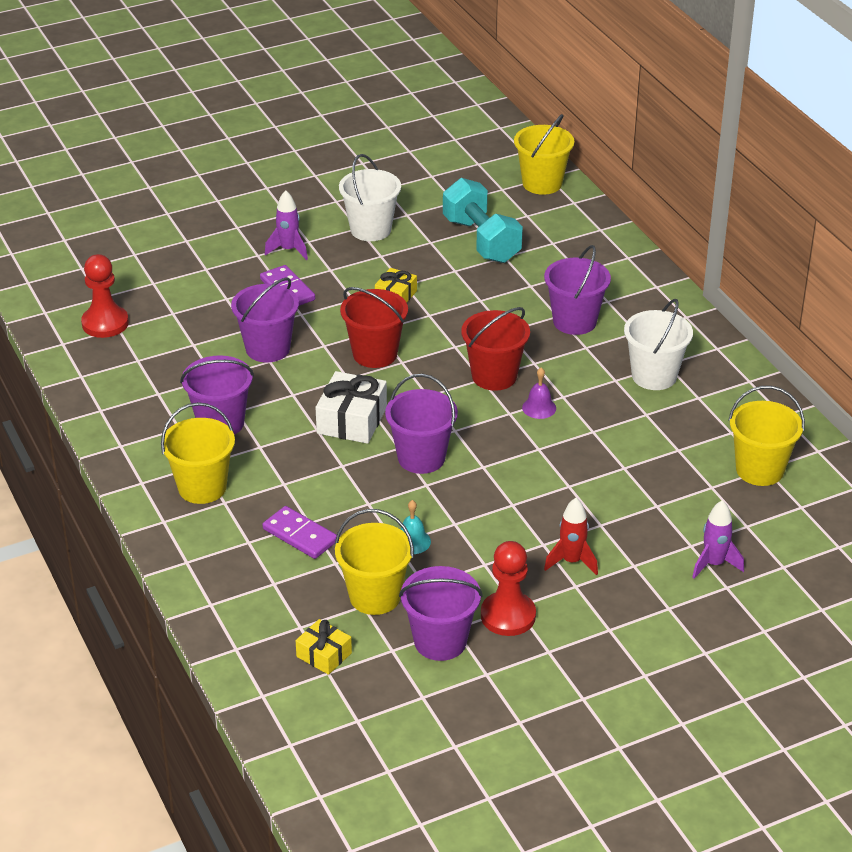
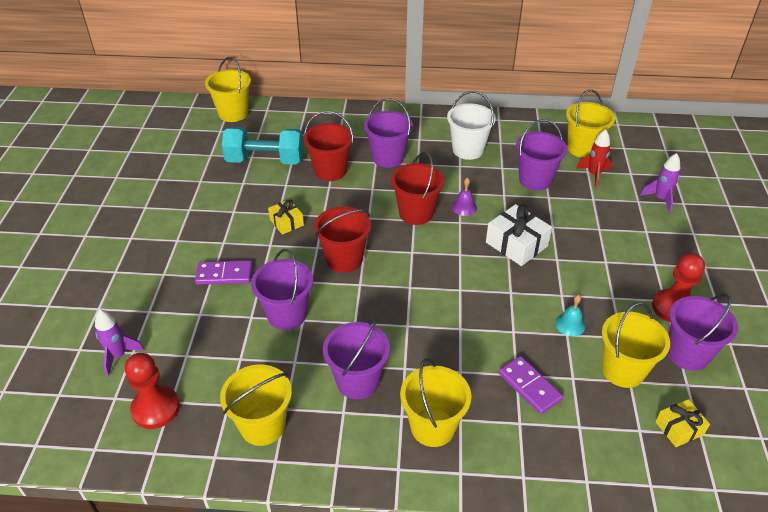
camera: 60 degrees left, 5 degrees up
(130, 388) = (262, 426): none -> yellow bucket
(288, 250) = (176, 254): purple rocket -> purple rocket (118, 356)
(300, 535) = (529, 386): purple domino -> purple domino turned 75 degrees clockwise
(352, 420) = (411, 302): white gift -> white gift (516, 244)
(370, 229) = (198, 204): white bucket -> none
(421, 458) = (479, 283): purple bucket -> purple bucket (535, 180)
(508, 290) = (330, 171): none -> red bucket
(571, 561) = (630, 256): red rocket -> red rocket (594, 175)

